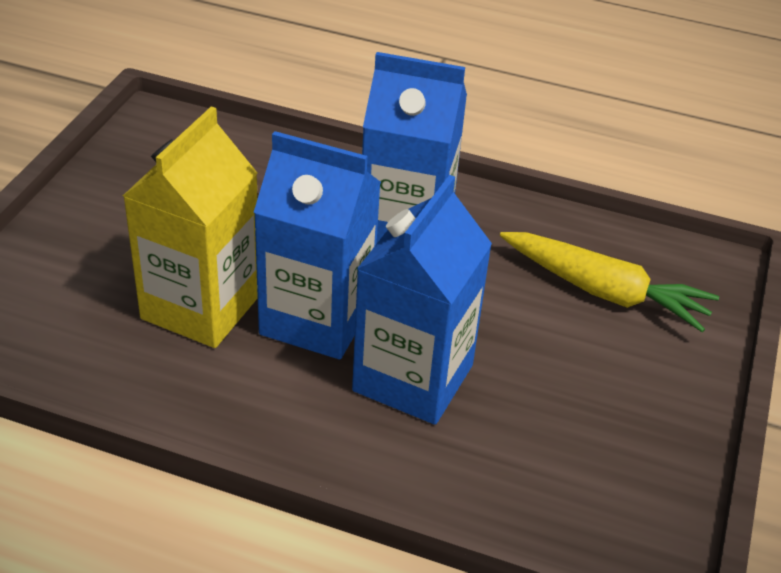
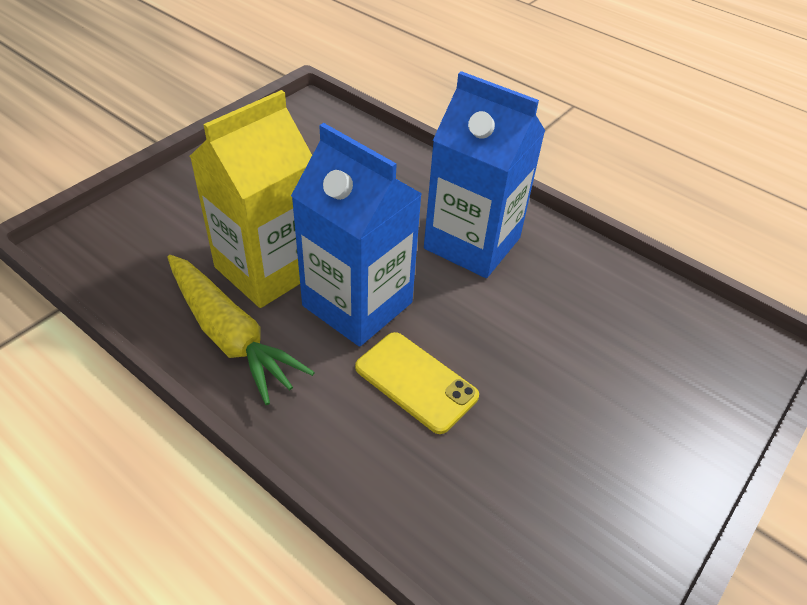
camera: 20 degrees right, 5 degrees up
(413, 378) = (416, 382): blue carton -> yellow phone
(604, 292) = (633, 346): yellow carrot -> yellow carrot (230, 336)

